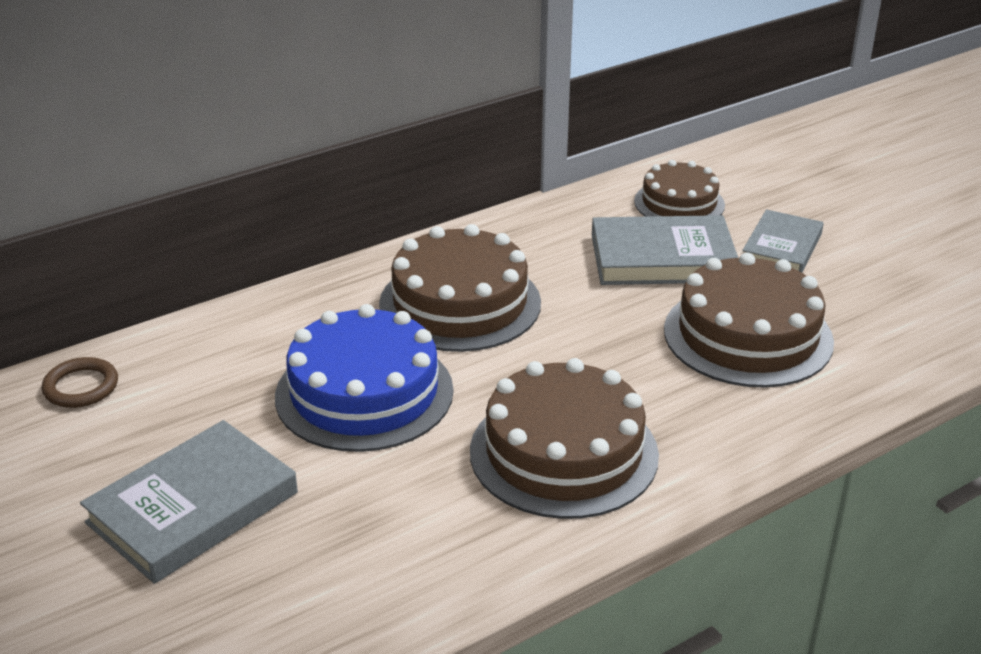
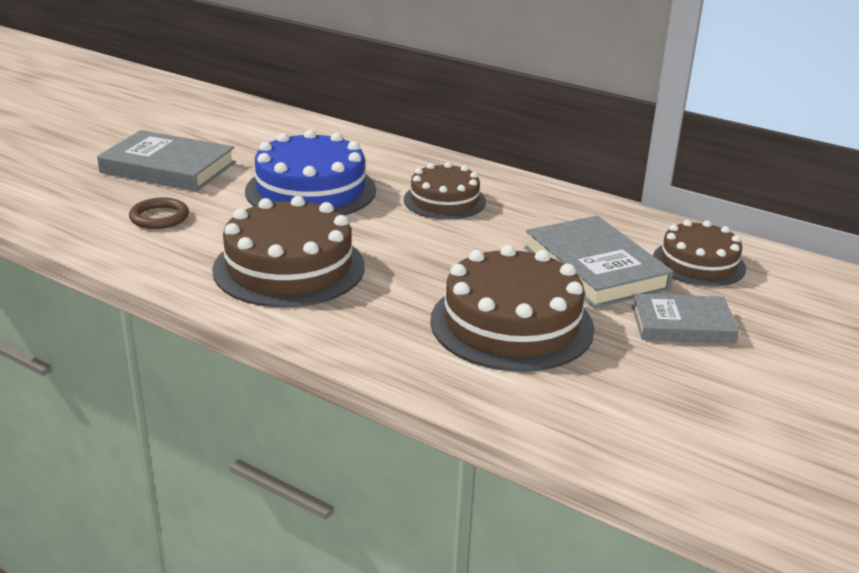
camera: 65 degrees right, 5 degrees down
(81, 387) = (261, 118): brown ring -> brown ring (159, 217)
(460, 303) = (444, 201): brown cake -> brown cake, size x0.63

